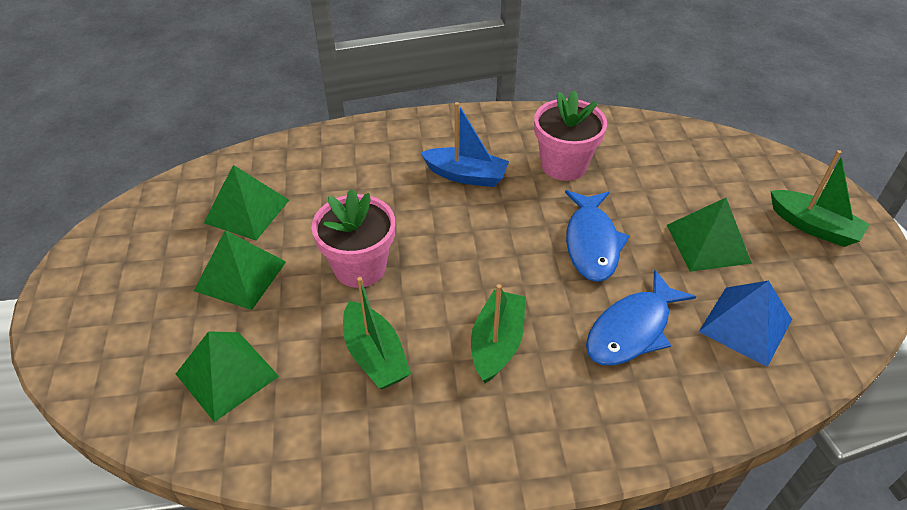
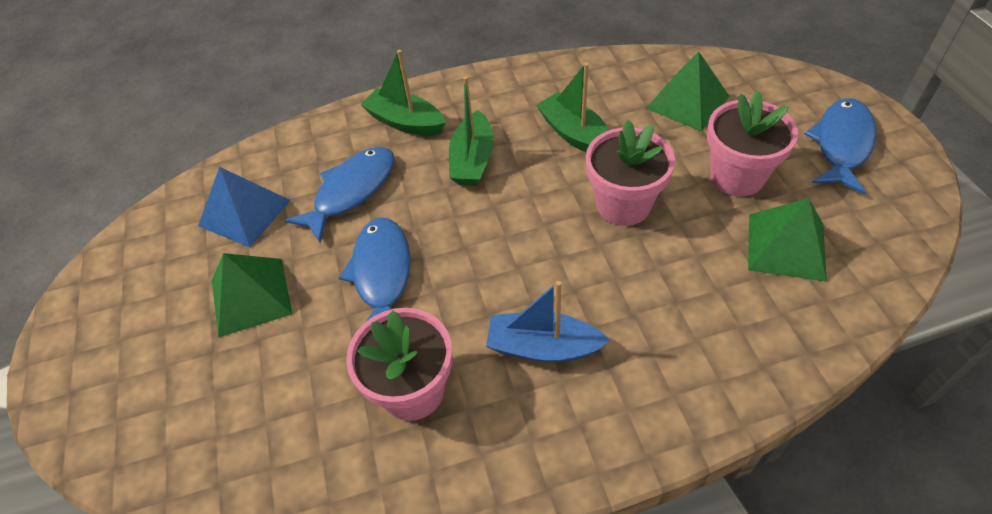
camera: 175 degrees right, 5 degrees up
(118, 290) = (841, 145): none -> blue fish
(240, 276) = (737, 176): green pyramid -> pink flower pot
(813, 226) = (116, 342): green boat -> green boat (406, 122)

